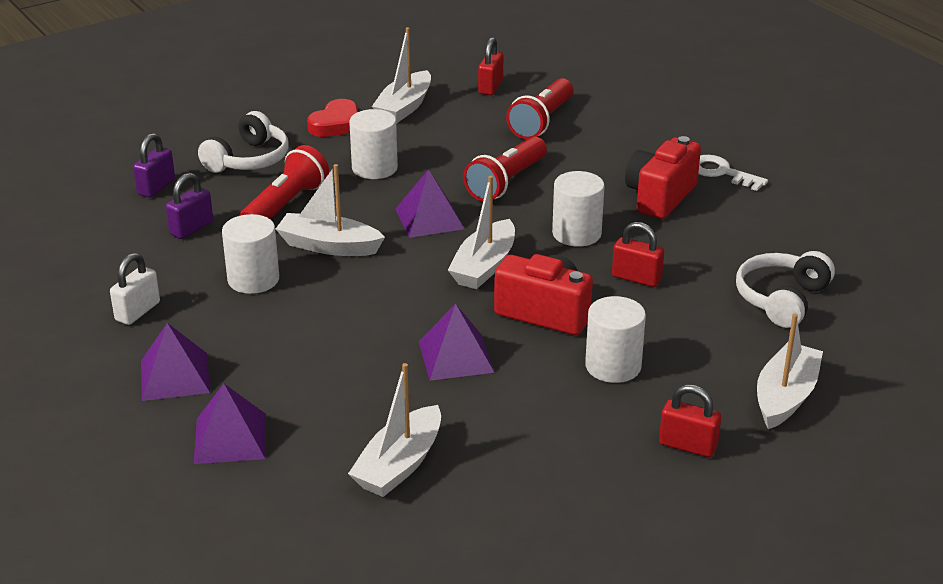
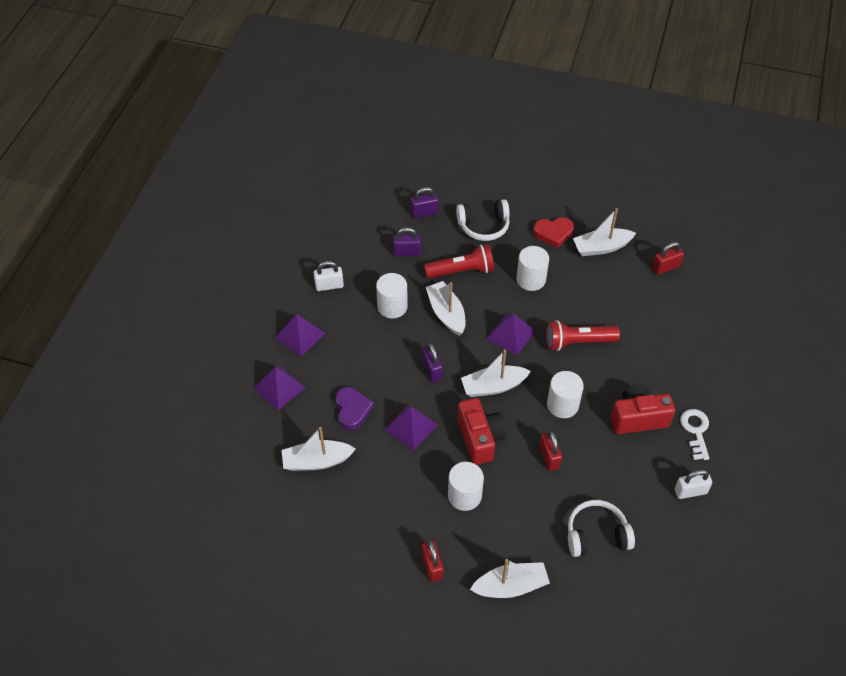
camera: 50 degrees right, 20 degrees up
(362, 391) = (352, 410): none -> purple heart
(395, 298) = (432, 370): none -> purple padlock
(542, 122) = (655, 315): red flashlight -> none
(794, 213) = (690, 491): none -> white padlock

